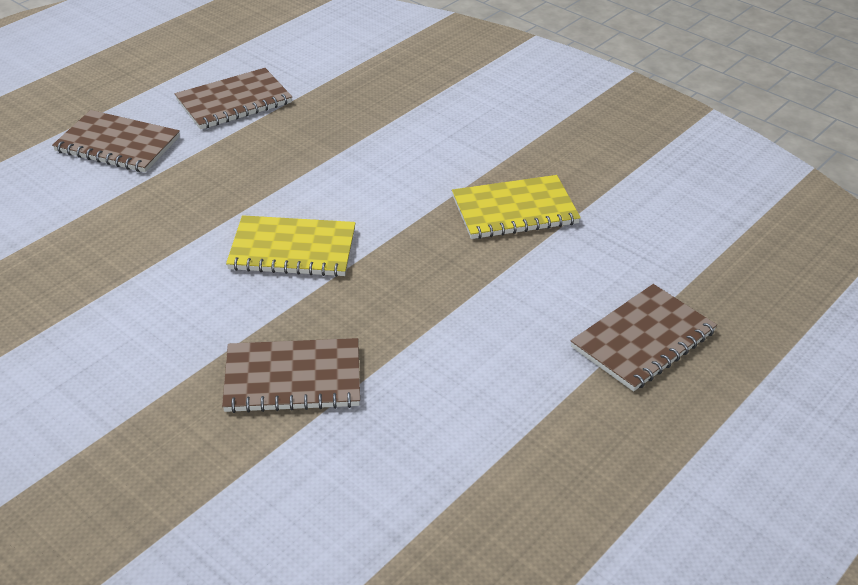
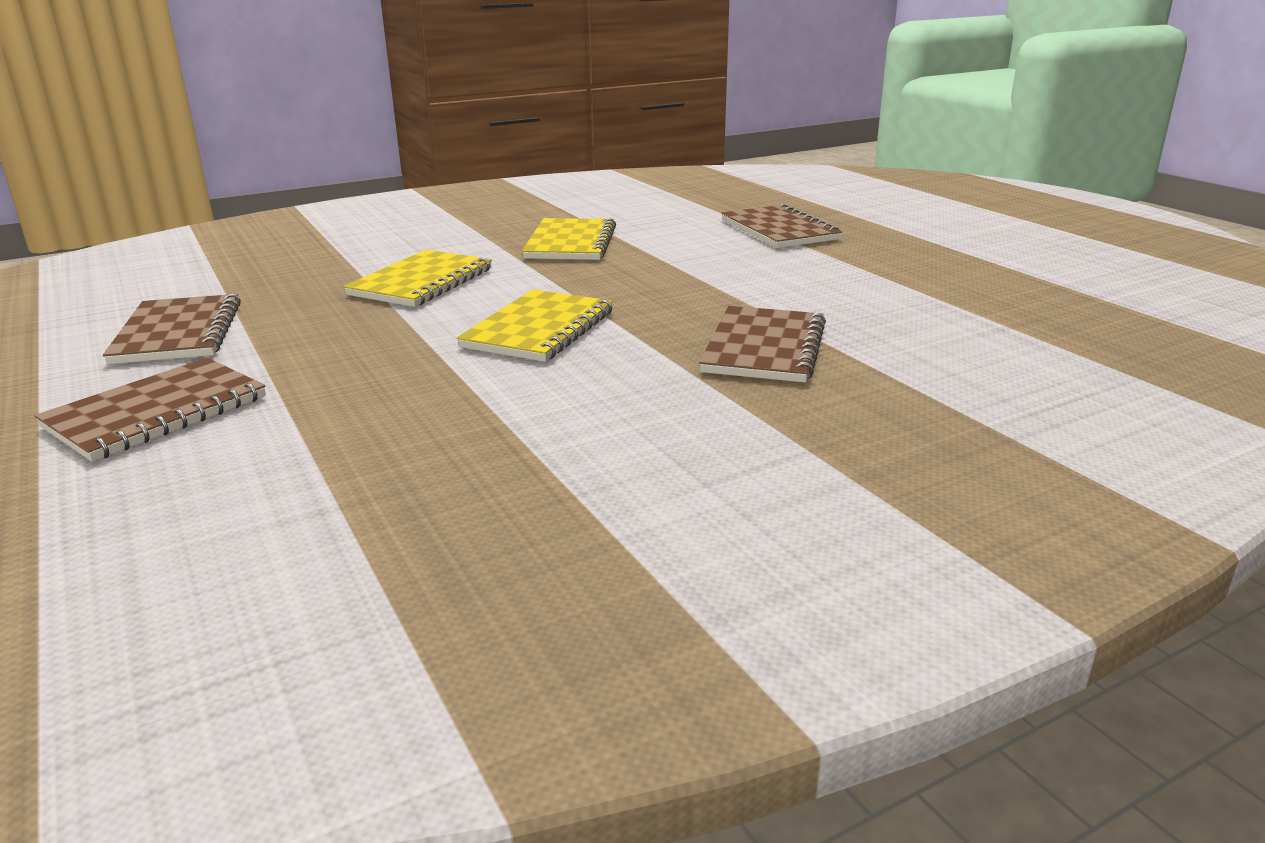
camera: 70 degrees left, 15 degrees down
(372, 163) = (421, 282): none -> yellow notebook

